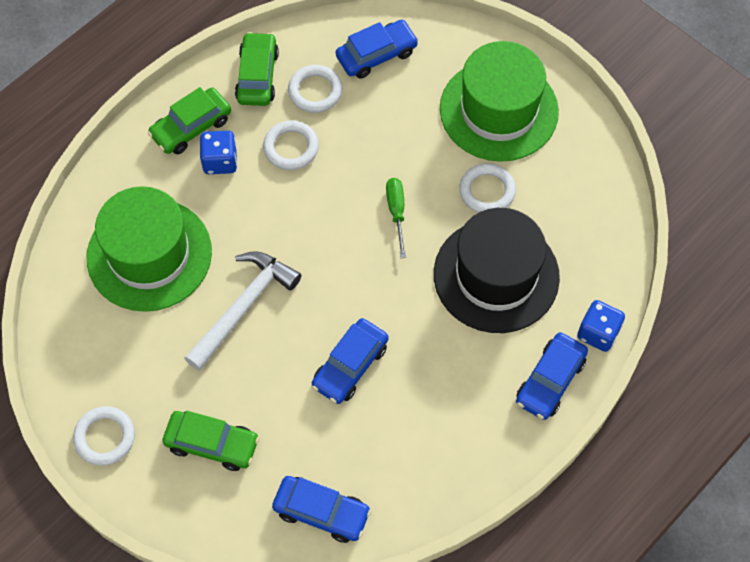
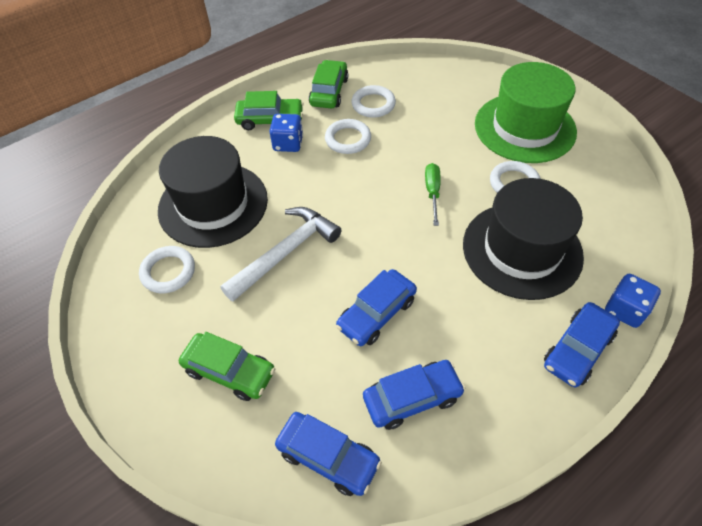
camera: 10 degrees right, 10 degrees down
(105, 437) = (129, 352): white ring -> white ring (168, 272)
(149, 254) = (213, 204): green hat -> black hat
(191, 127) = (270, 120): green car -> green car turned 150 degrees counterclockwise
(376, 55) = (425, 85): blue car -> blue car (412, 398)

